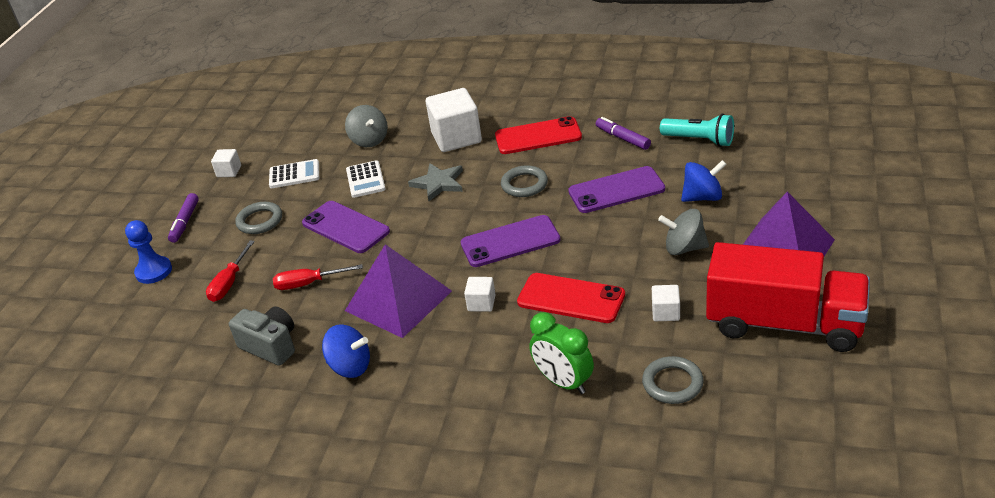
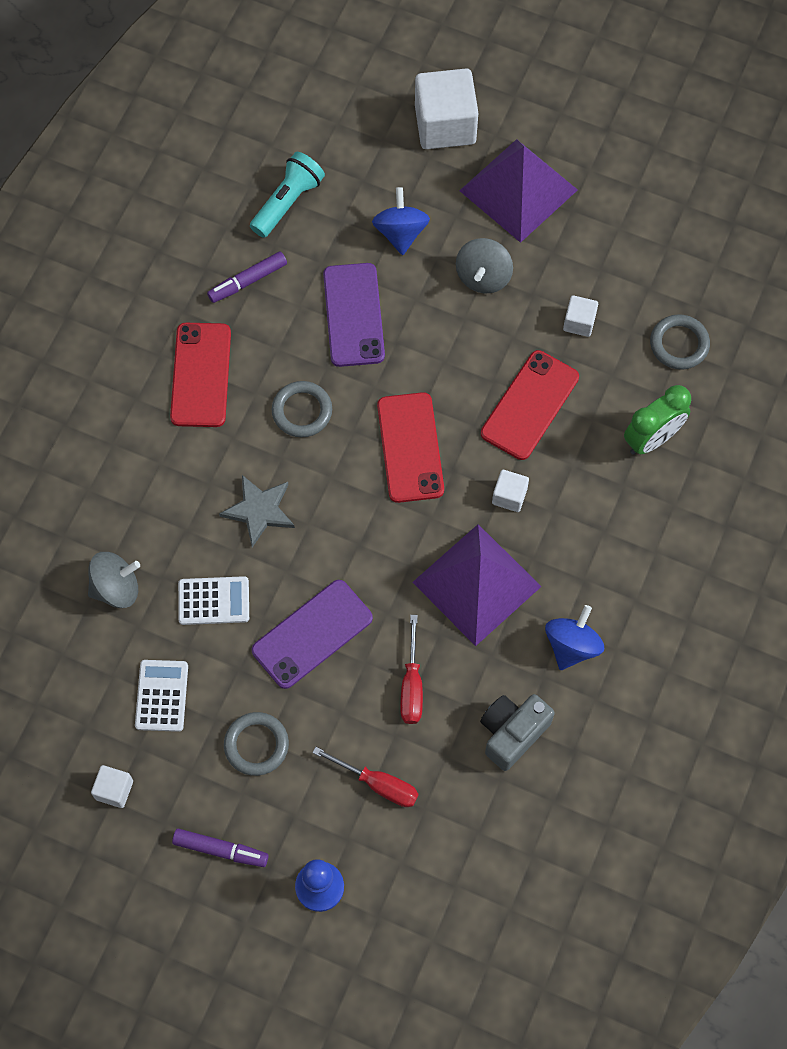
camera: 85 degrees left, 30 degrees up
(456, 138) = (160, 474): white cube -> white cube (445, 125)
(510, 242) = (410, 447): purple phone -> red phone
(784, 323) = (626, 226): red truck -> none

